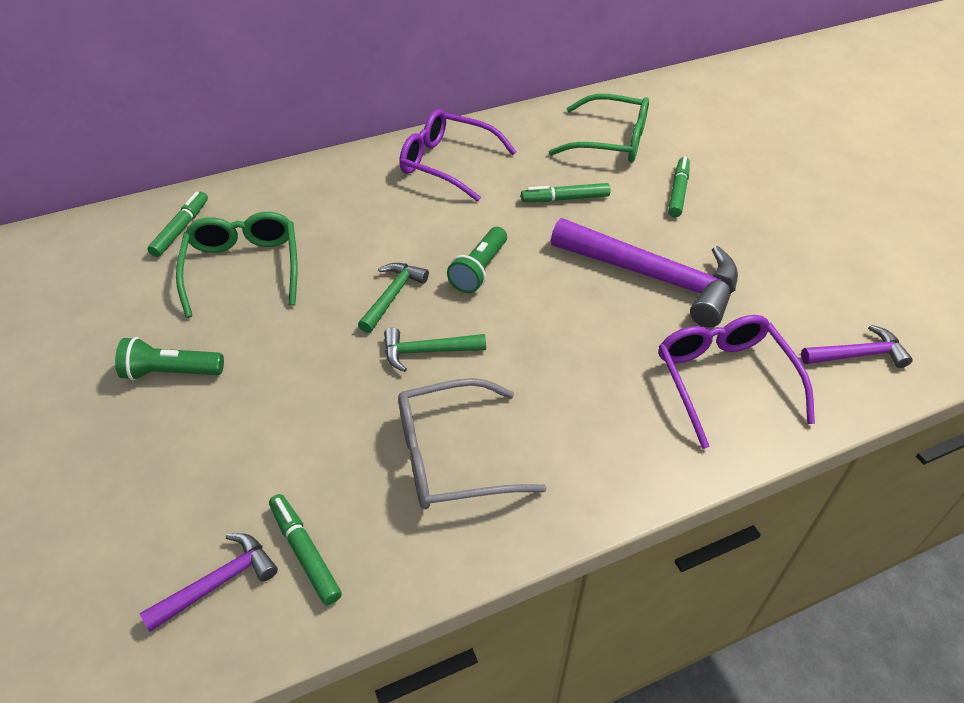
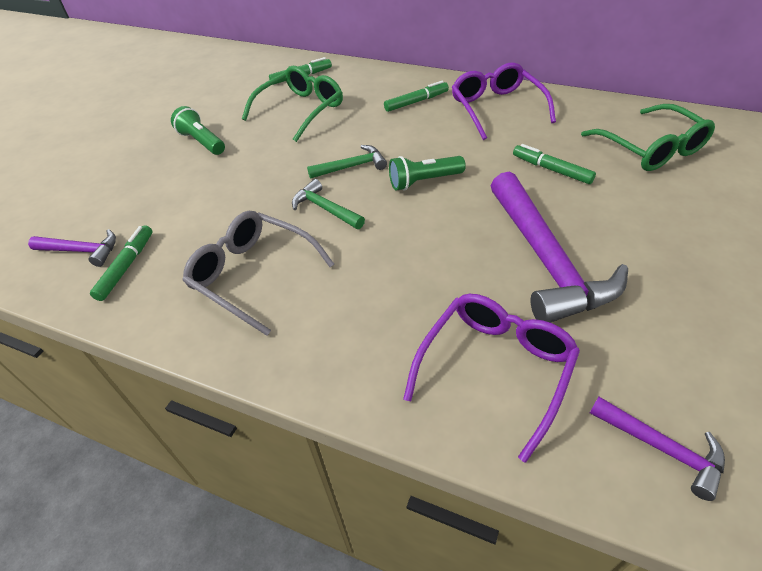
camera: 50 degrees right, 0 degrees up
(678, 192) = (662, 213): green marker -> green marker (416, 102)

